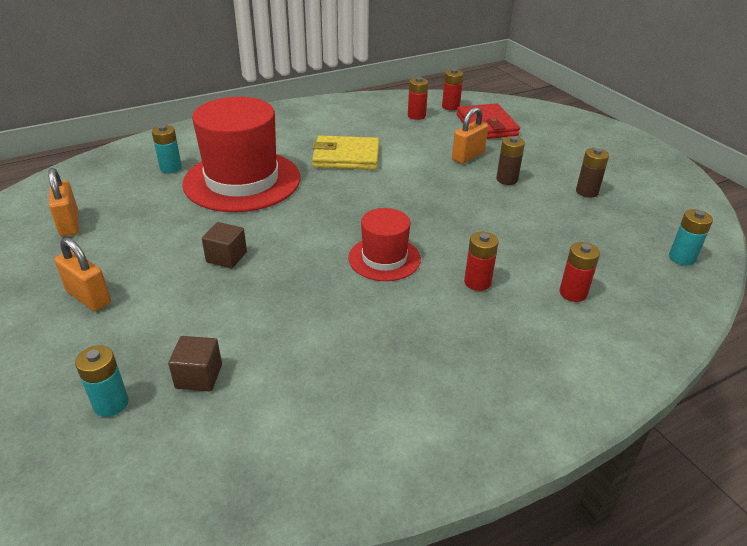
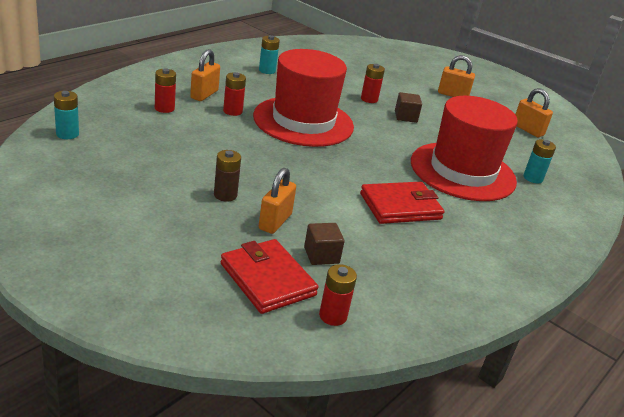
camera: 155 degrees right, 5 degrees down
(111, 404) = (385, 62): turquoise battery -> turquoise battery (267, 70)
(199, 376) = (358, 70): brown cube -> brown cube (321, 255)
(346, 157) = (400, 206): yellow wallet -> red wallet
(384, 258) = (303, 121): red hat -> red hat, size x1.89
(416, 116) = (369, 286): red battery -> red battery (369, 99)
(514, 319) = (204, 94): none -> orange padlock
(587, 192) = (139, 188): brown battery -> none

